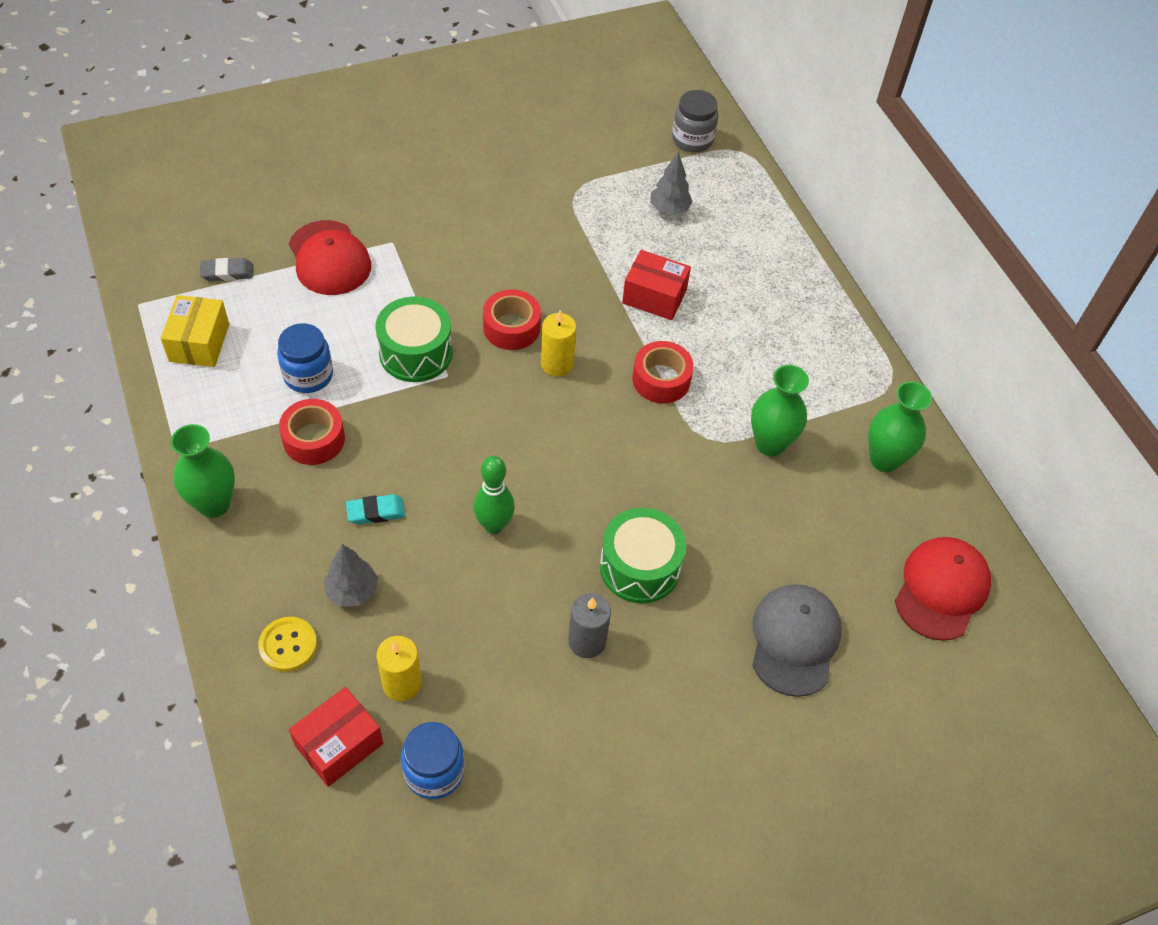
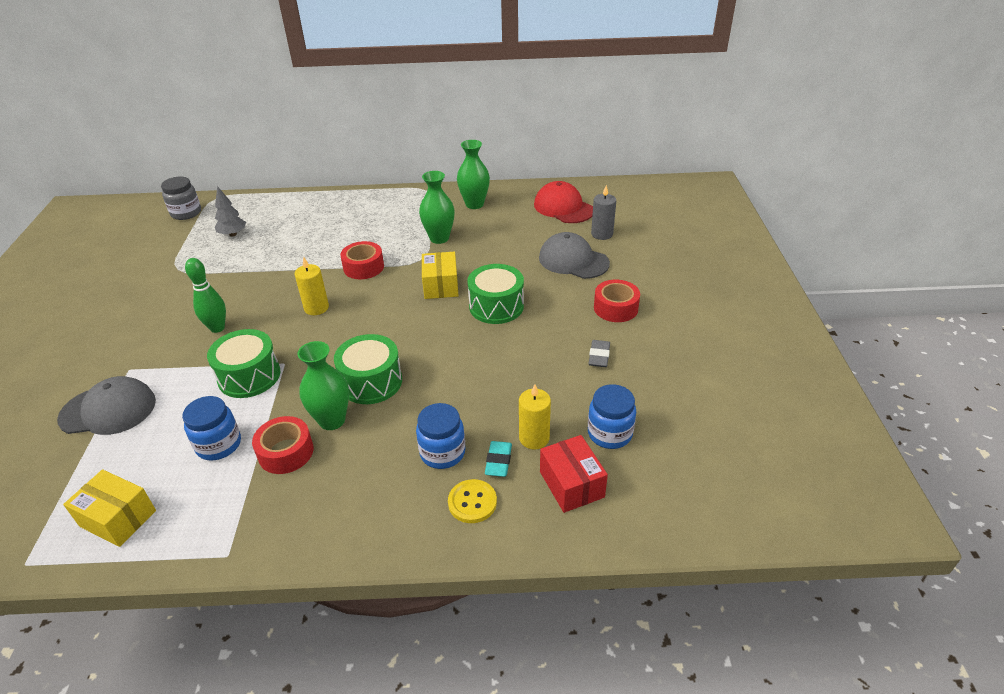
camera: 65 degrees left, 15 degrees down
(214, 504) = (306, 534): green vase -> green vase (332, 420)
(227, 272) = (55, 484): grey eraser -> grey eraser (599, 356)
(329, 258) = (108, 410): red cap -> grey cap
(352, 591) = (442, 453): grey tree -> blue jar
(376, 512) = (379, 426): turquoise eraser -> turquoise eraser (498, 461)
(444, 475) = (371, 382): none -> green drum
(494, 525) = (428, 364): green bowling pin -> green bowling pin (217, 328)
(511, 327) = (268, 322): red tape -> red tape (615, 308)
(587, 641) = (539, 340): grey candle -> grey candle (602, 234)
(654, 296) = (297, 255): red box -> none
(658, 484) = (441, 285): none -> yellow box

